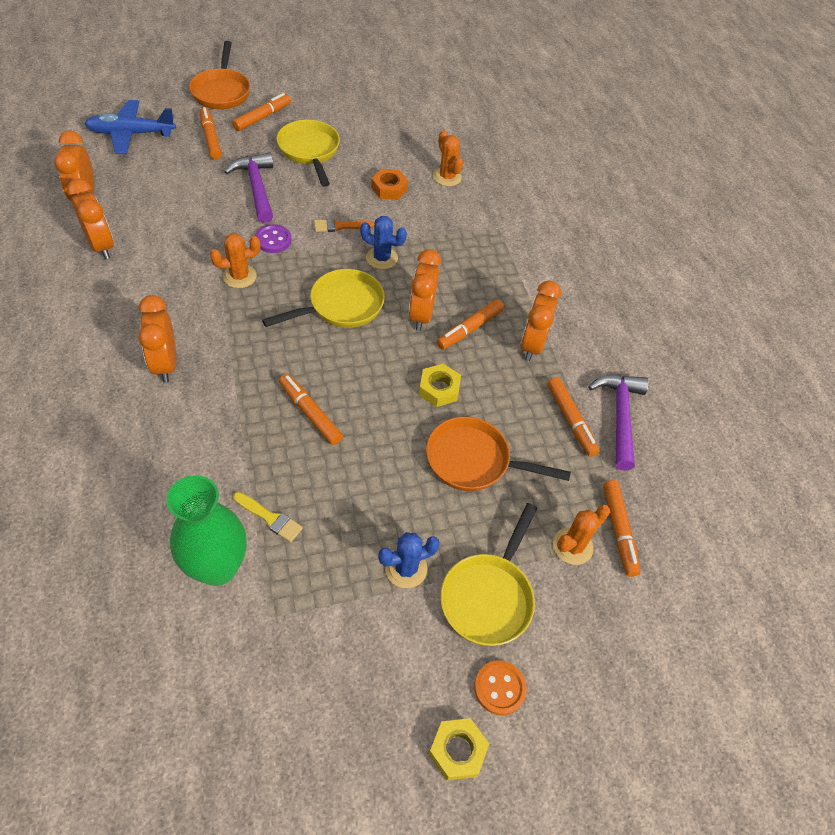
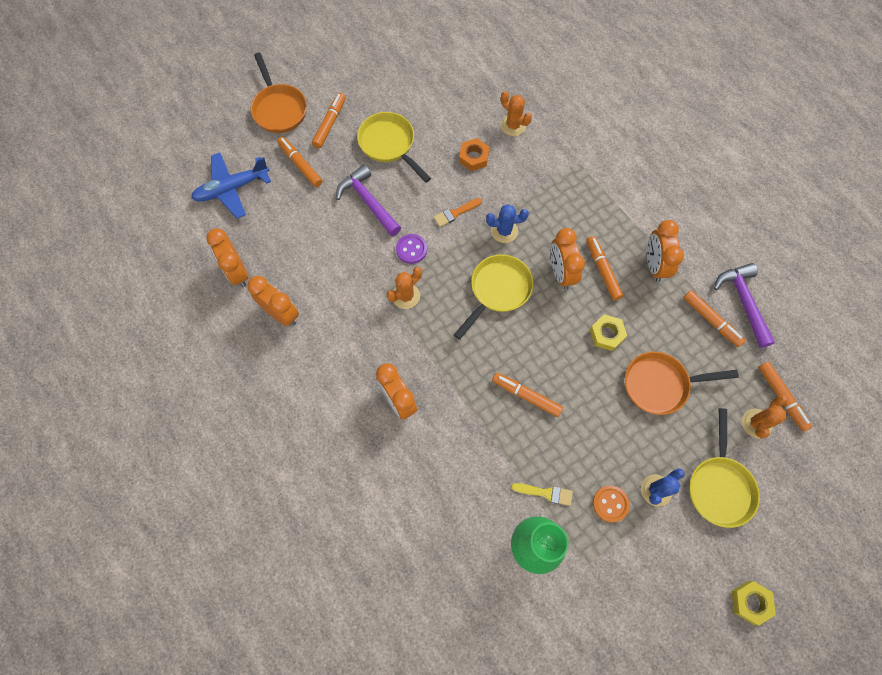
camera: 15 degrees left, 15 degrees up
(469, 329) = (602, 270): orange marker -> orange marker turned 135 degrees clockwise
(499, 688) = (756, 548): orange button -> orange button (610, 504)

